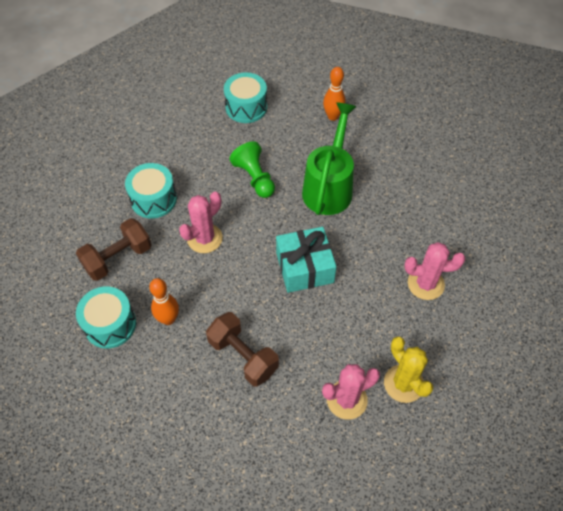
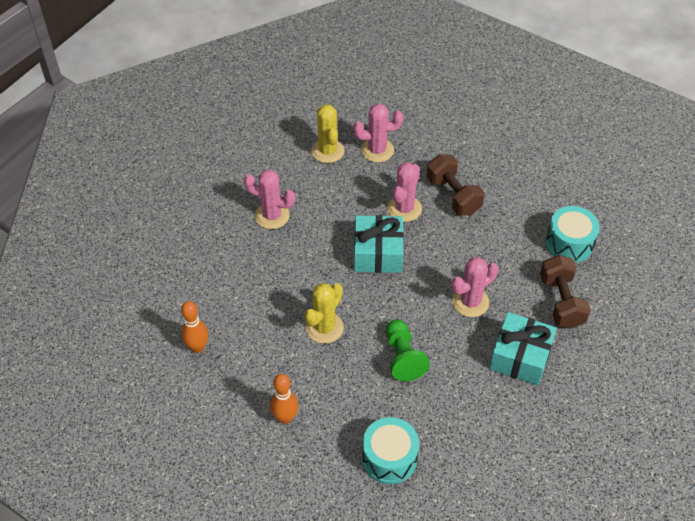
camera: 165 degrees left, 5 degrees down
(118, 258) = (561, 301): brown dumbbell -> brown dumbbell turned 75 degrees counterclockwise
(153, 199) = (520, 357): turquoise drum -> turquoise gift
(168, 319) = (515, 237): orange bowling pin -> orange bowling pin (197, 347)
(292, 325) = (404, 208): none -> pink cactus
(329, 187) = (324, 328): green watering can -> yellow cactus

